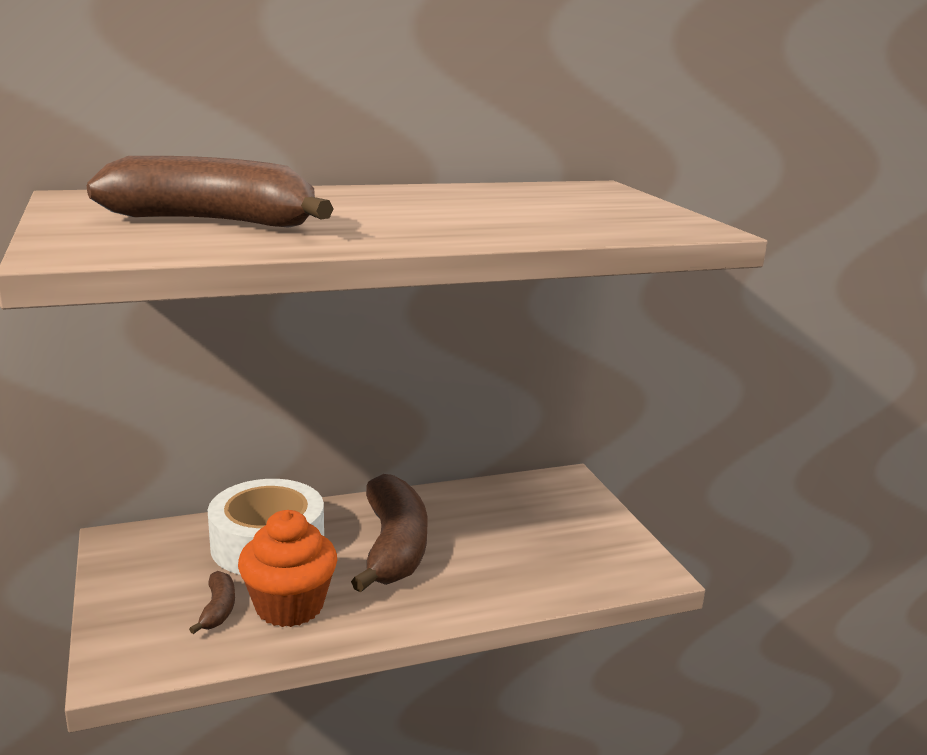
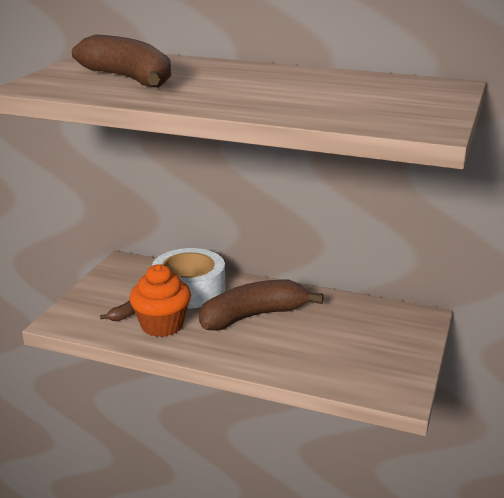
camera: 40 degrees right, 5 degrees up
(394, 547) = (253, 316): brown banana -> brown banana turned 150 degrees counterclockwise

